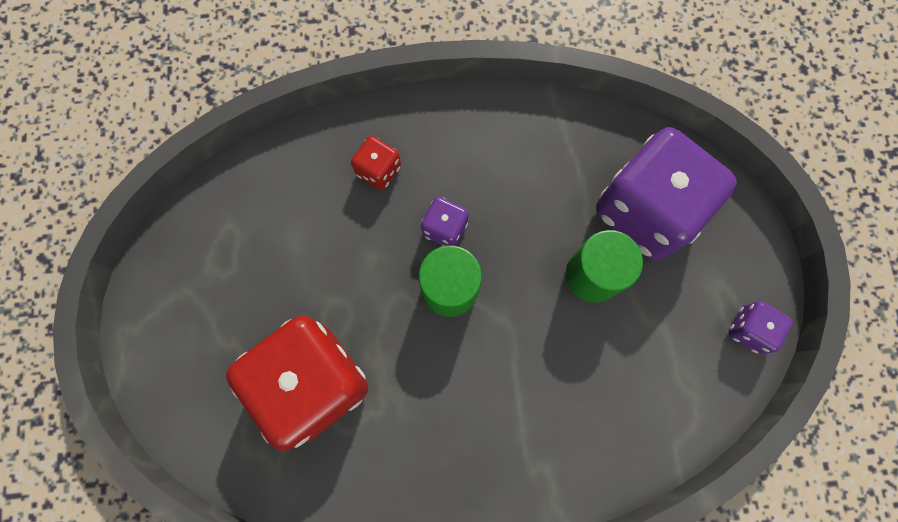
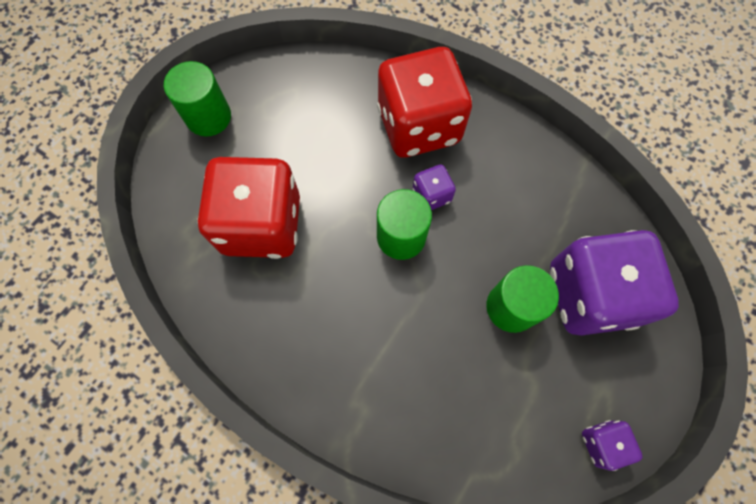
camera: 40 degrees right, 5 degrees down
(165, 320) = (208, 117): none -> green cylinder
(378, 170) = (419, 126): red dice -> red dice, size x2.31

